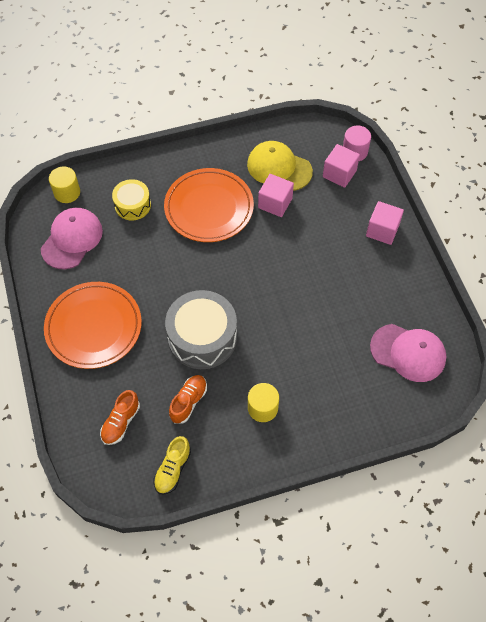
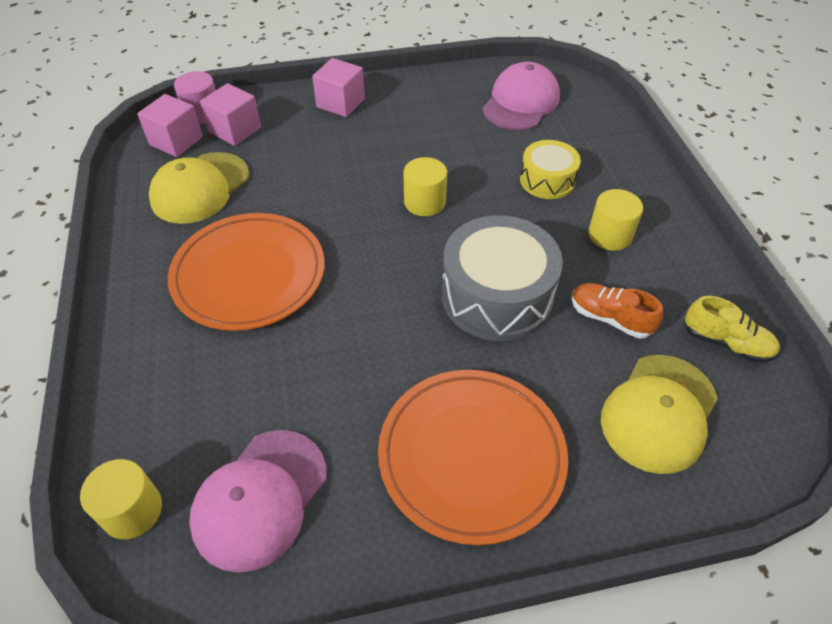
camera: 85 degrees left, 10 degrees down
(72, 239) = (260, 498): pink cap -> pink cap turned 90 degrees counterclockwise
(121, 422) = (659, 413): orange shoe -> yellow cap
(132, 205) = (207, 386): yellow drum -> yellow drum (547, 180)
(275, 203) = (265, 197): pink cube -> pink cube (176, 141)
(282, 293) = (424, 202): none -> yellow cylinder

